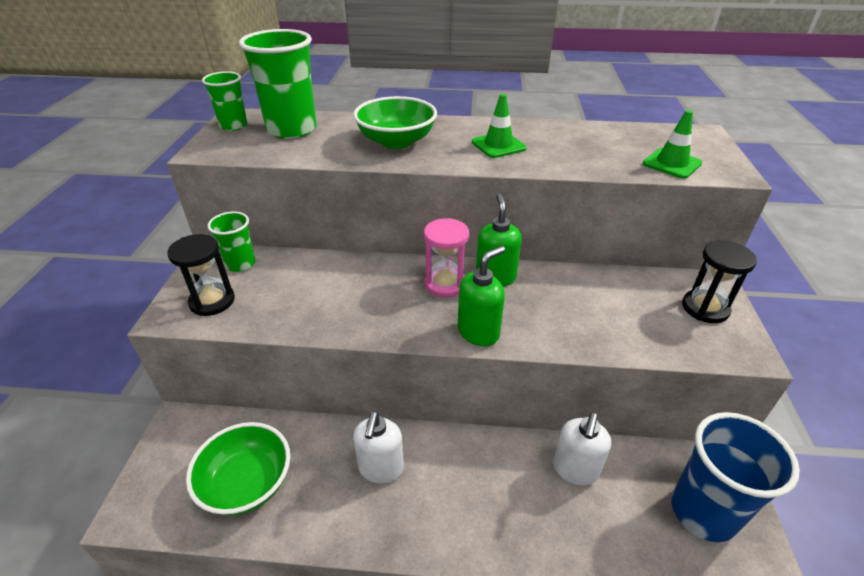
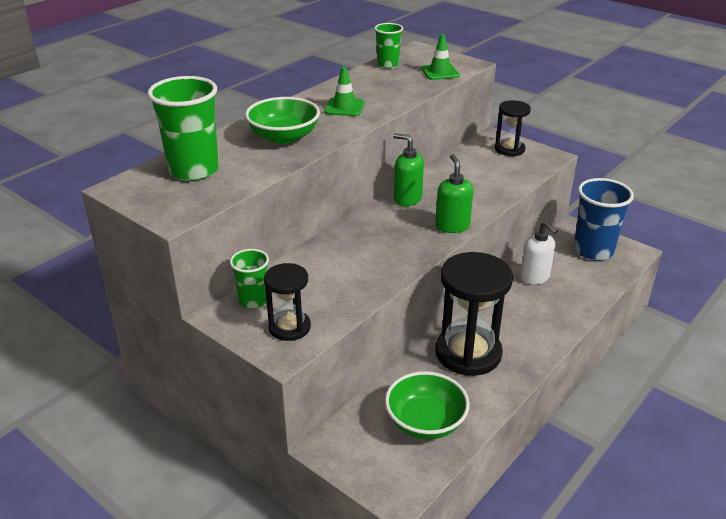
camera: 55 degrees left, 5 degrees down
(233, 126) = (140, 193): green cup -> green cup (388, 64)
(381, 468) = (468, 353): white soap dispenser -> black hourglass
(445, 284) = (391, 219): pink hourglass -> none

